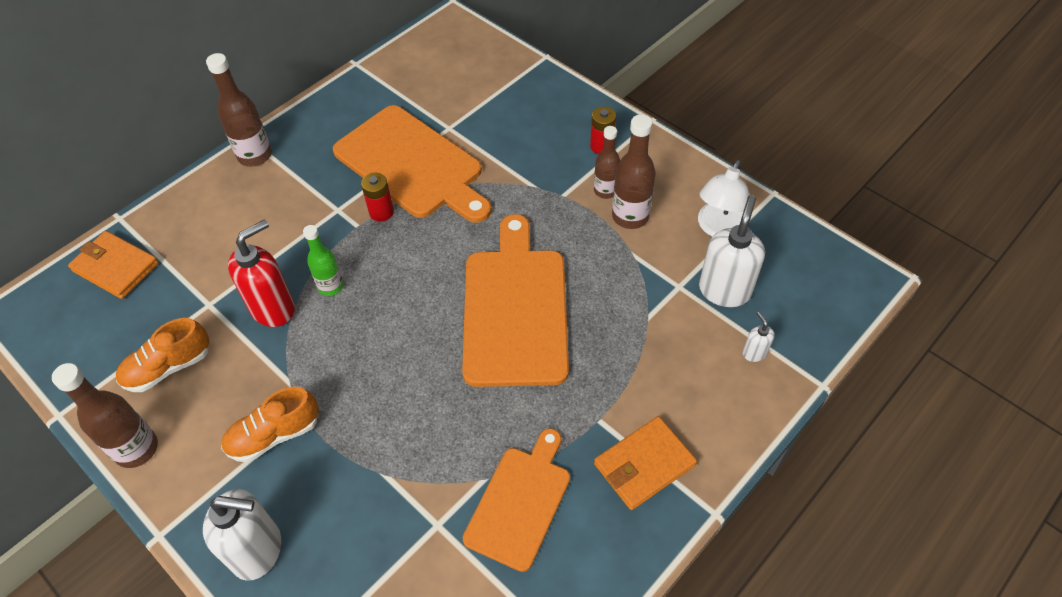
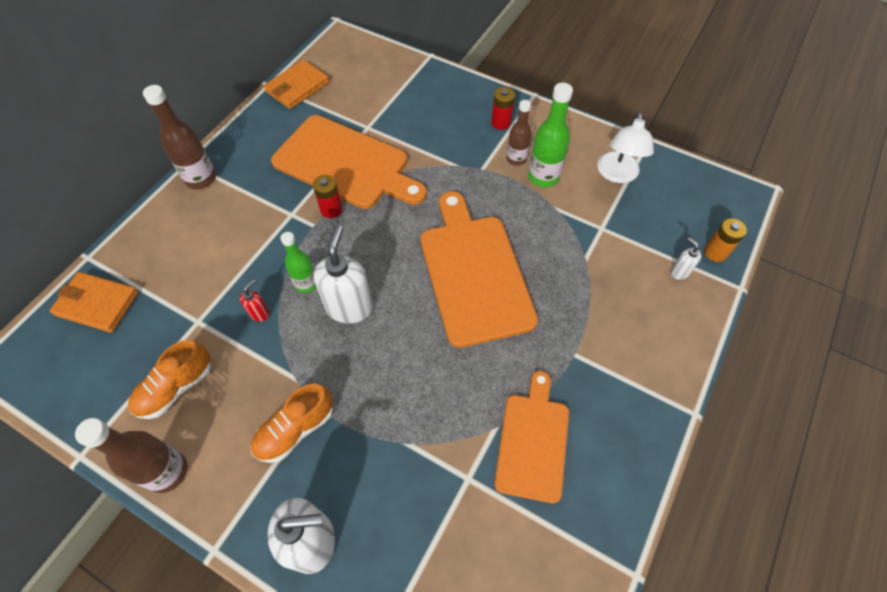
camera: 15 degrees left, 5 degrees up
(273, 308) = (259, 313): red soap dispenser -> red soap dispenser, size x0.47
(630, 216) = (543, 177): brown bottle -> green bottle
(644, 465) = (624, 385): orange wallet -> orange wallet (297, 87)
(724, 290) = (638, 224): white soap dispenser -> white soap dispenser (349, 307)
(806, 339) = (715, 252): none -> orange battery

